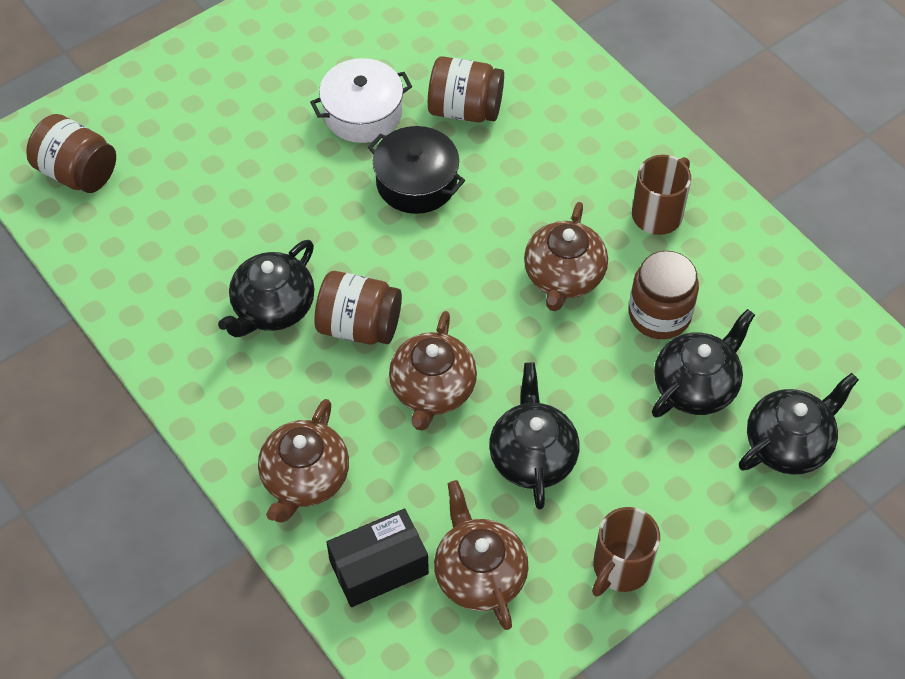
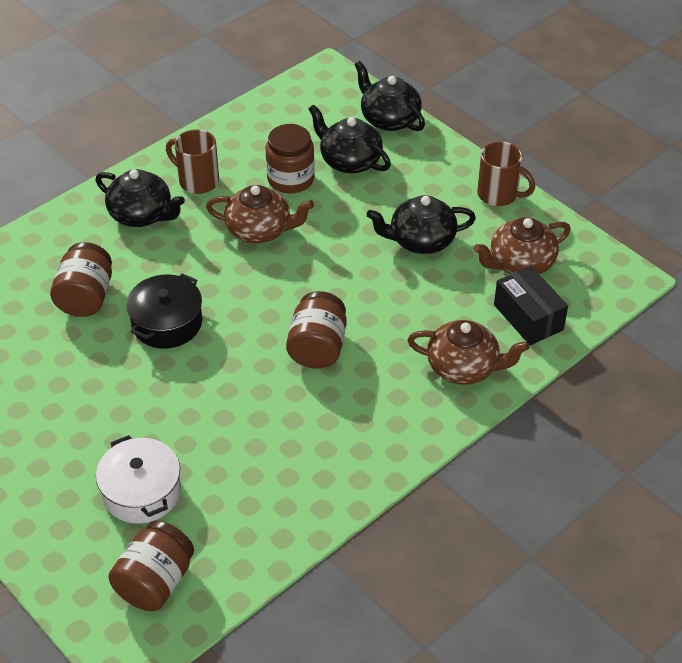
camera: 95 degrees left, 10 degrees down
(272, 308) = (305, 406): black teapot -> black teapot (142, 215)
(362, 113) = (87, 366): white pot -> white pot (141, 492)
(432, 390) = (372, 298): brown teapot -> none

